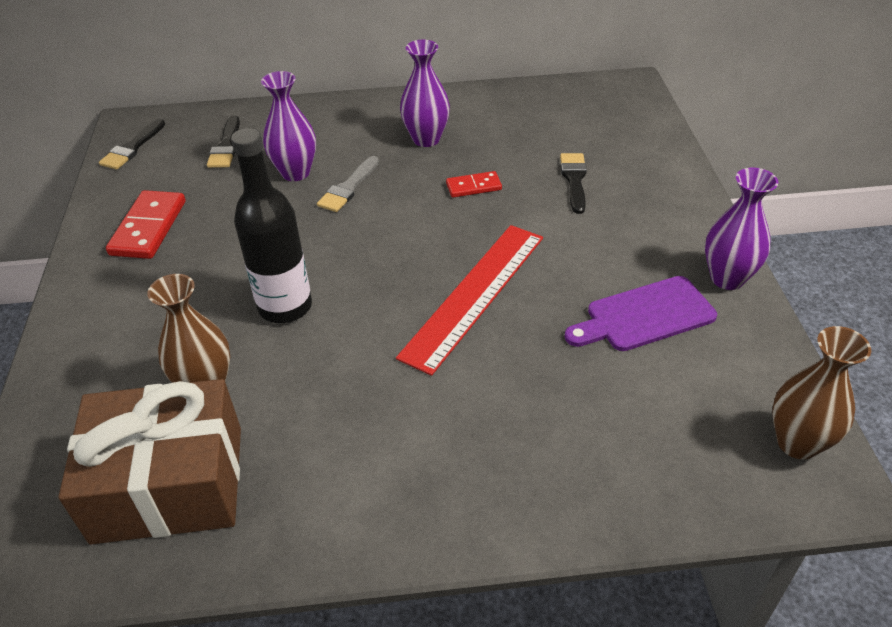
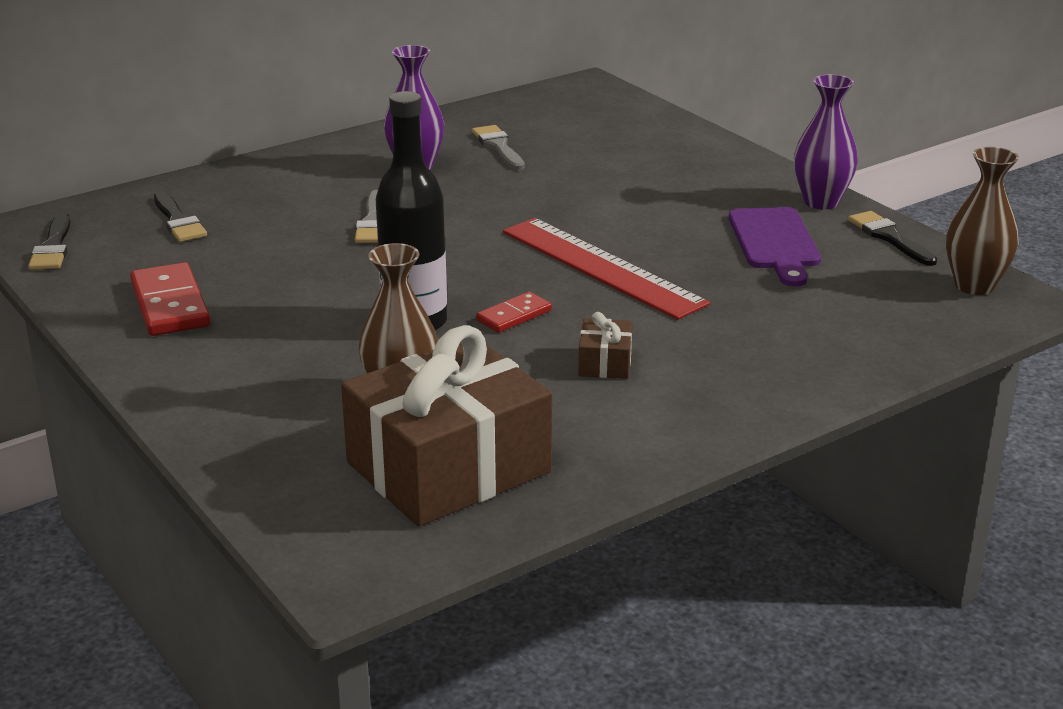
camera: 30 degrees left, 15 degrees down
(295, 173) = (295, 224): purple vase -> none
(384, 410) = (605, 363): none -> brown gift
(473, 186) = (511, 192): red domino -> red domino (514, 315)
(474, 294) = (601, 267): red ruler -> red ruler turned 45 degrees counterclockwise
(505, 134) = (498, 147): none -> grey brush
(574, 179) = (608, 166): black brush -> black brush (889, 237)
(644, 316) = (775, 242): purple cutting board -> purple cutting board turned 45 degrees counterclockwise

